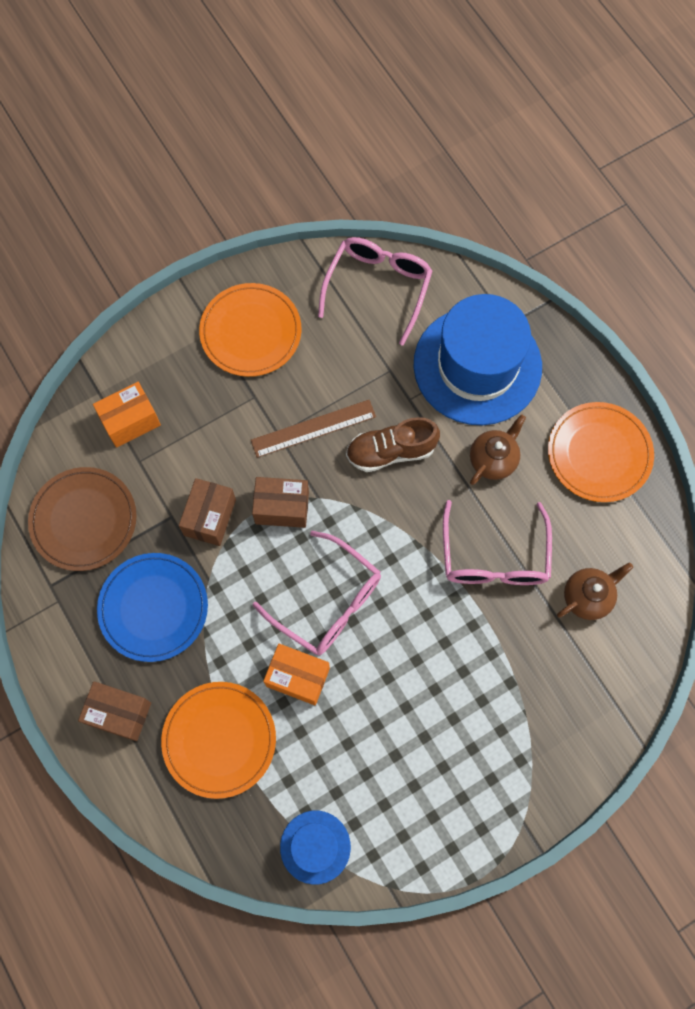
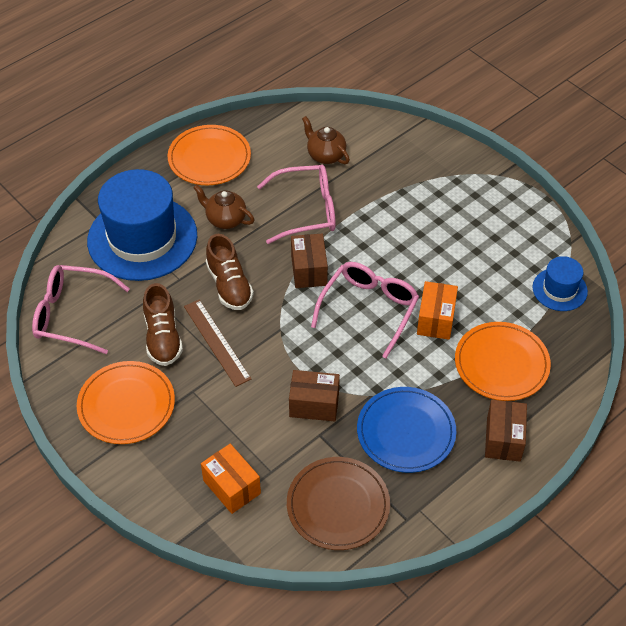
camera: 100 degrees left, 20 degrees down
(282, 507) = (294, 353): brown box -> brown box (309, 270)
(330, 374) = (163, 337): none -> brown shoe

